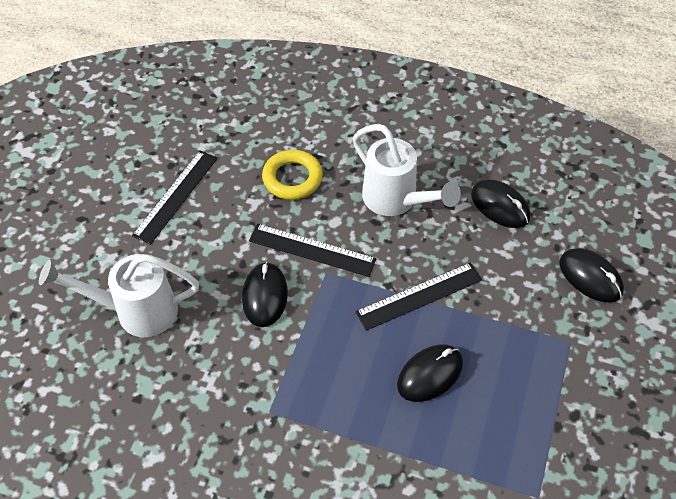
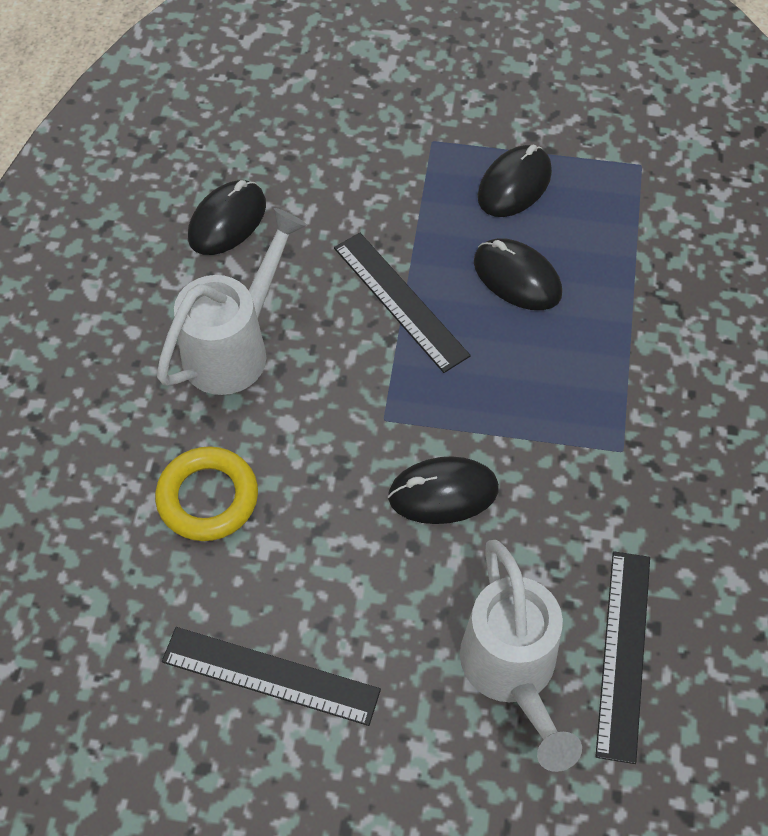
camera: 100 degrees left, 5 degrees up
(312, 250) = (347, 445): black ruler -> black ruler (623, 653)
(590, 277) = (331, 122): black mouse -> black mouse (514, 185)

